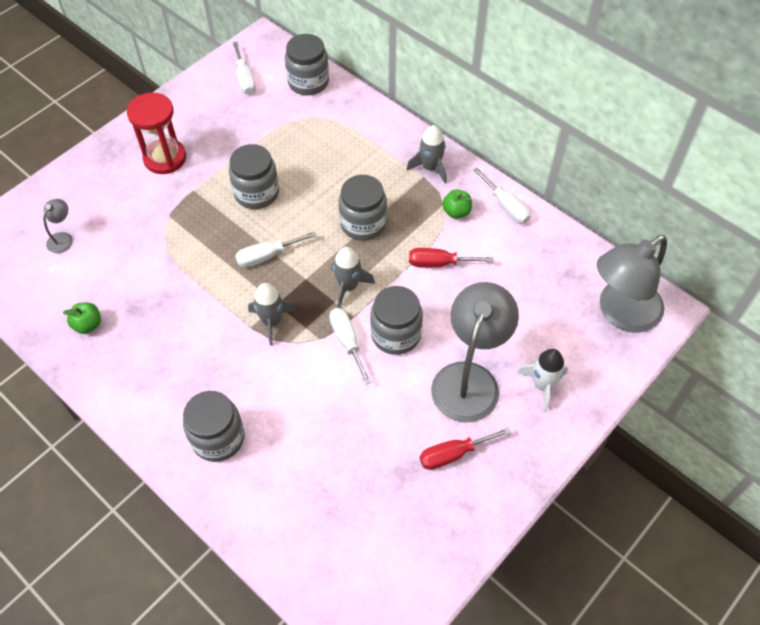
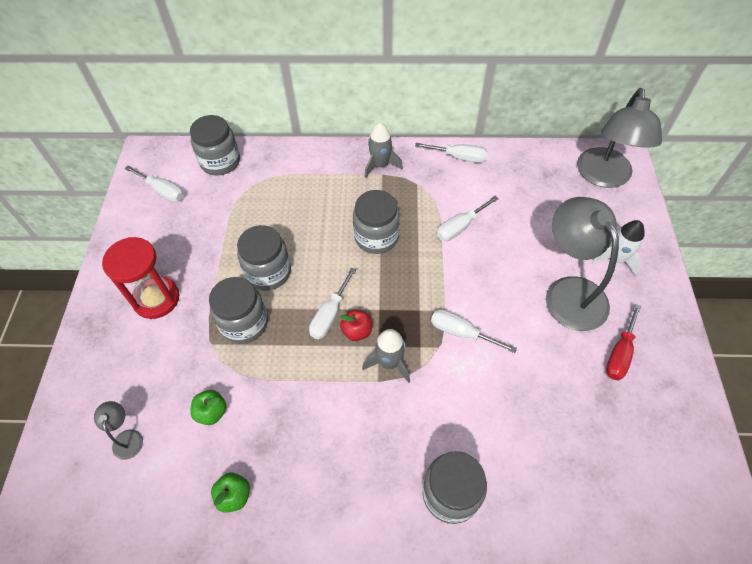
camera: 40 degrees left, 0 degrees up
(273, 282) = (357, 331): none -> red apple
(348, 286) = (417, 291): grey rocket -> none
(396, 334) = (488, 300): grey jar -> grey jar (244, 323)
(439, 263) = (460, 227): red screwdriver -> white screwdriver
(456, 212) = (432, 183): green apple -> green apple (212, 412)

